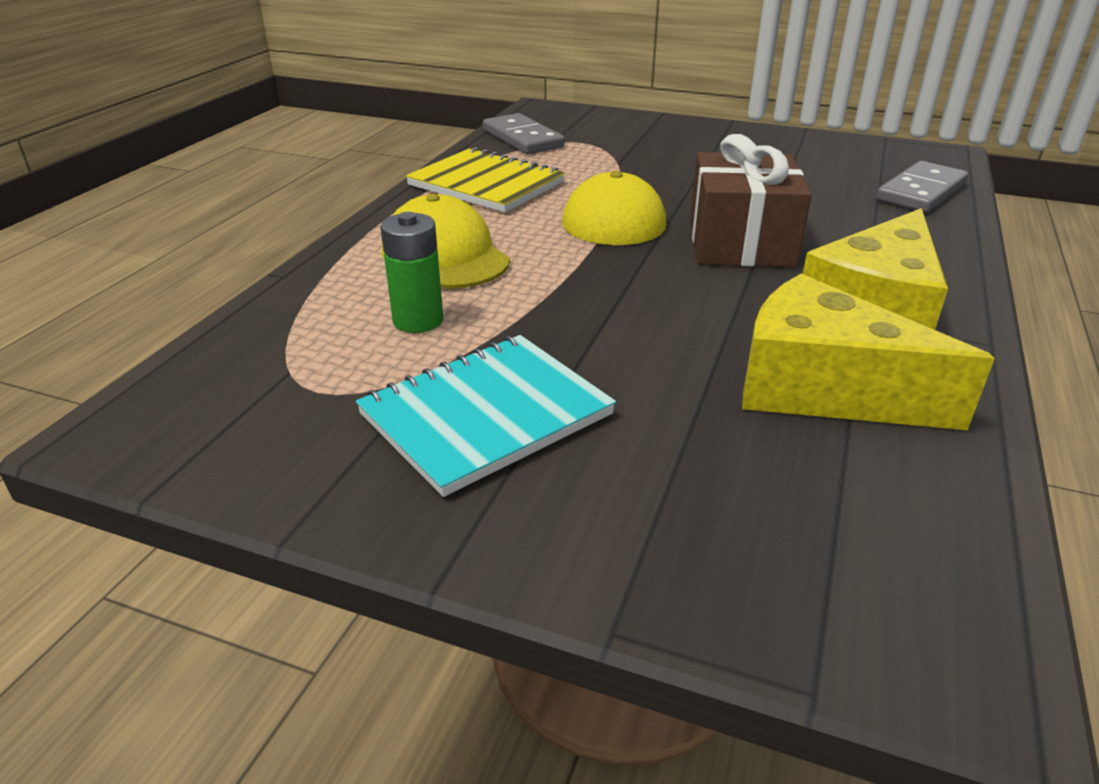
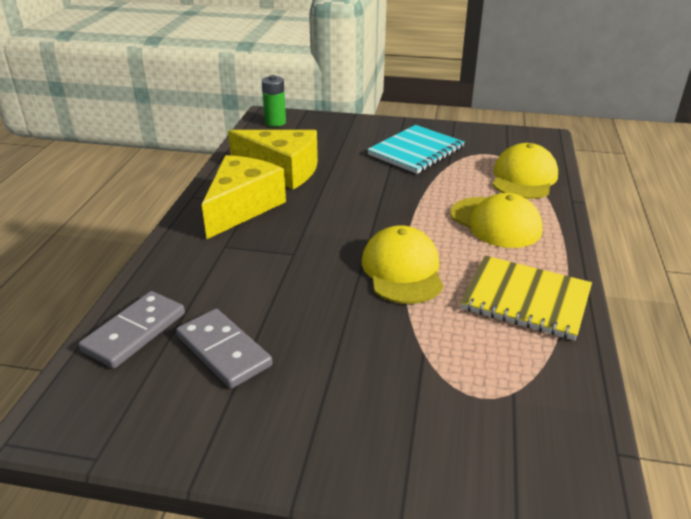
camera: 170 degrees right, 0 degrees up
(312, 322) = (524, 178): none -> yellow cap
(418, 320) = (474, 183): green battery -> green battery (275, 122)
(522, 138) = (552, 396): grey domino -> grey domino (224, 351)
(740, 242) = (308, 252): brown gift -> none

